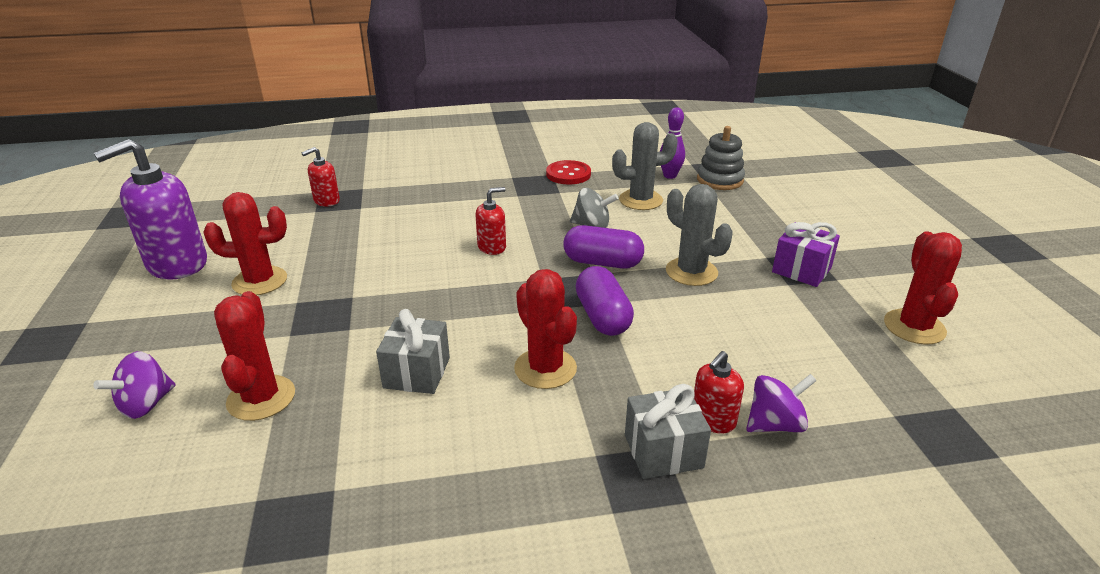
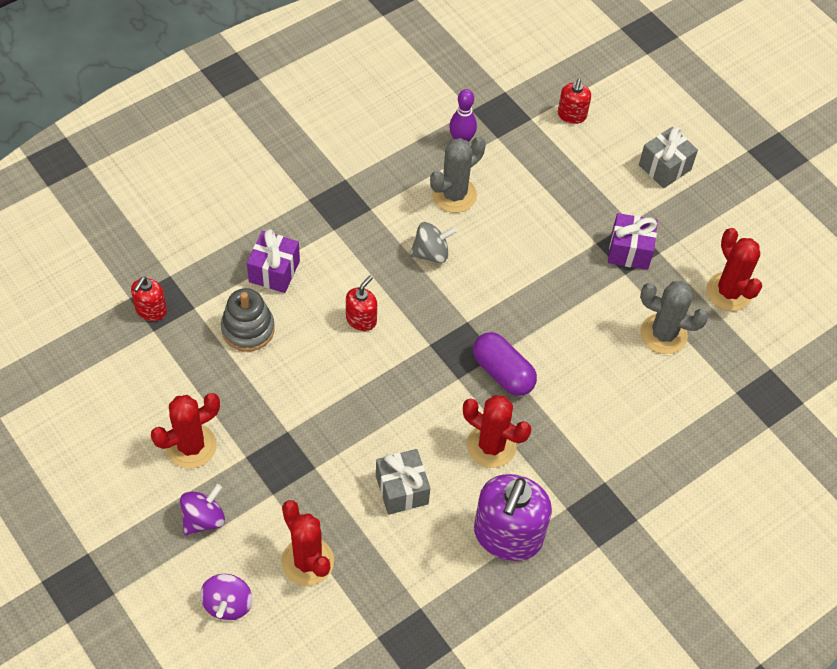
camera: 30 degrees left, 25 degrees up
(177, 264) = (93, 456): purple soap dispenser -> purple soap dispenser (507, 536)
(445, 204) = (274, 271): none -> purple gift
(568, 174) = (362, 174): red button -> none
(602, 262) = (467, 304): purple capsule -> none
(663, 451) = (606, 487): grey gift -> grey gift (664, 167)
(691, 272) = (545, 288): grey cactus -> grey cactus (663, 334)
(713, 420) = (626, 446): red soap dispenser -> red soap dispenser (571, 115)
(720, 180) = (511, 132): grey stacking toy -> grey stacking toy (248, 329)
(775, 424) = (666, 433): purple spinning top -> purple spinning top (204, 519)

